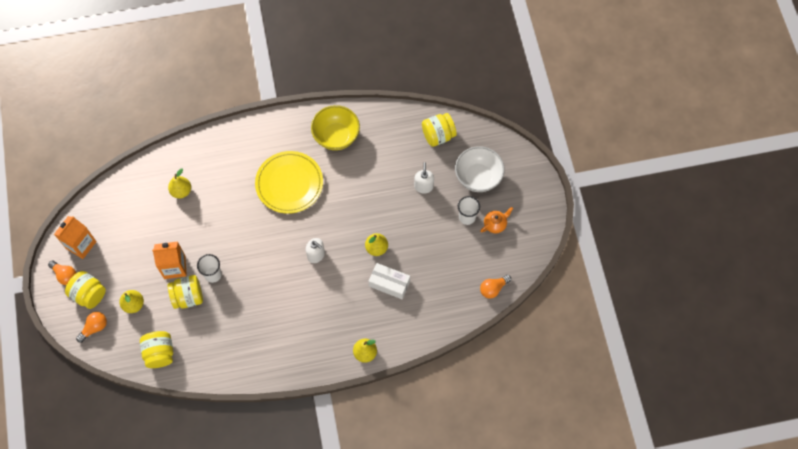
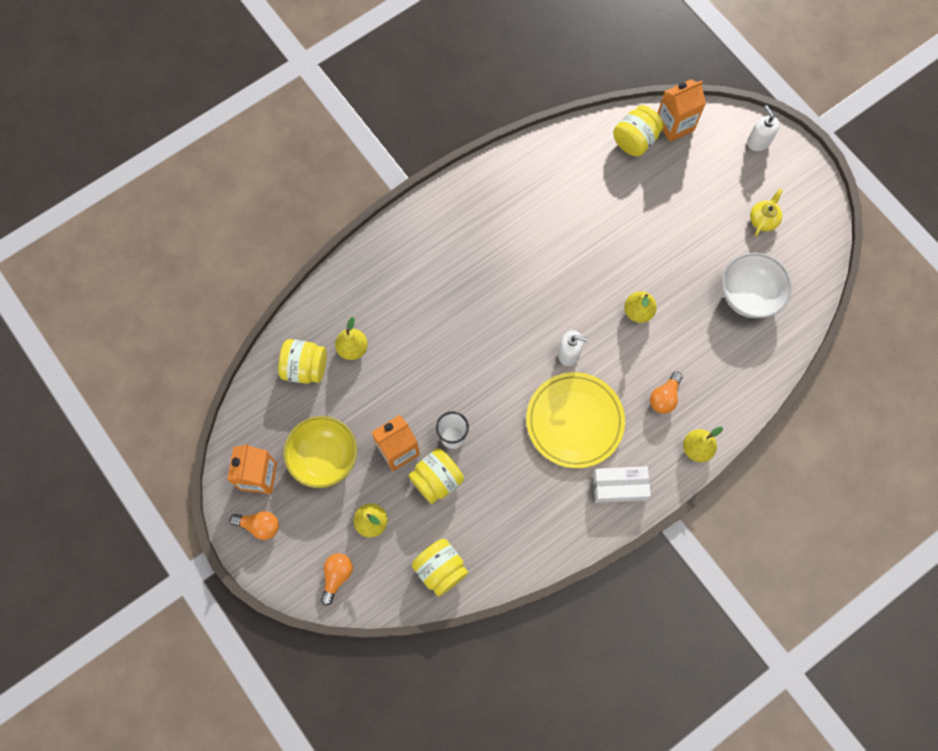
camera: 25 degrees left, 5 degrees up
(89, 294) = (305, 536): yellow jar -> yellow jar (305, 368)
(289, 184) = (485, 279): yellow plate -> yellow plate (574, 421)
(336, 136) = (511, 194): yellow bowl -> yellow bowl (324, 458)
(389, 283) = (678, 349): white box -> white box (619, 486)
(423, 186) = (652, 210): white soap dispenser -> white soap dispenser (758, 142)
(467, 217) = (725, 225): white cup -> none
(471, 136) = (674, 125): none -> orange carton
(478, 177) = (711, 171): white bowl -> white bowl (749, 296)
(493, 288) = (804, 299): orange light bulb -> orange light bulb (664, 397)
(495, 224) = (763, 219): orange teapot -> yellow teapot

